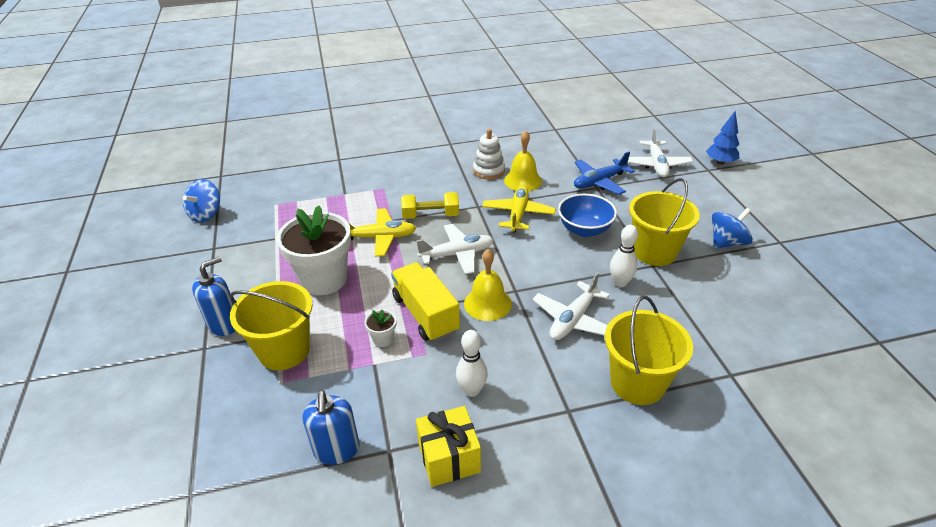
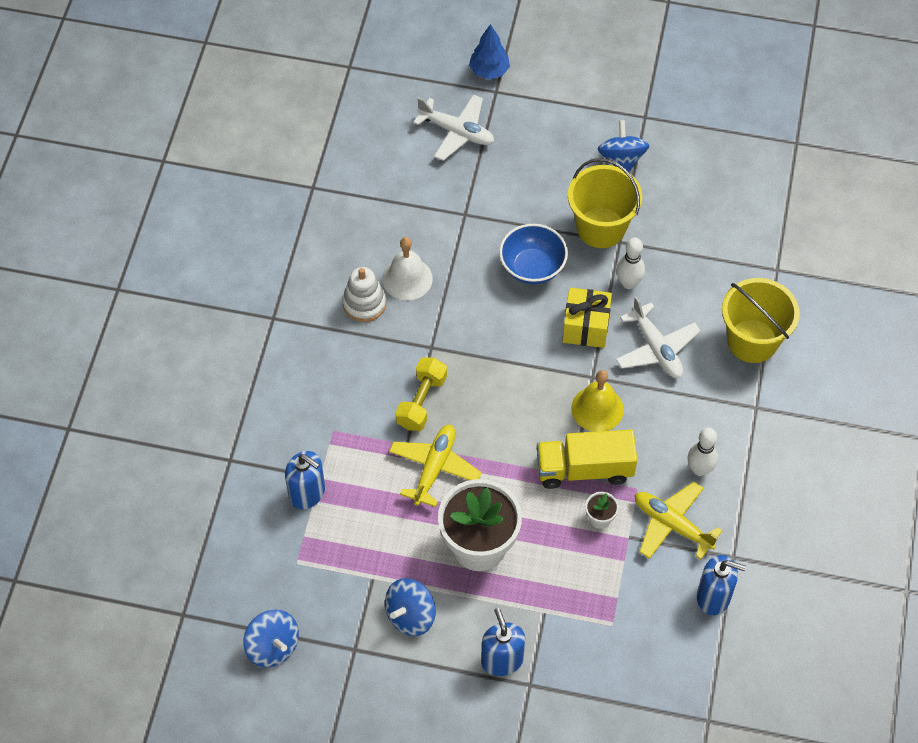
camera: 65 degrees left, 20 degrees up
(249, 265) = (410, 615): none -> blue spinning top
(284, 350) = (571, 610): yellow bucket -> none
(330, 192) = (307, 493): none -> blue soap dispenser
(449, 458) = (761, 515): yellow gift -> yellow gift (586, 327)
(457, 254) = (507, 404): white plane -> none
(518, 214) = (470, 315): yellow plane -> yellow plane (672, 525)
(523, 180) = (407, 278): yellow bell -> white bell
(599, 182) = (456, 206): blue plane -> none

